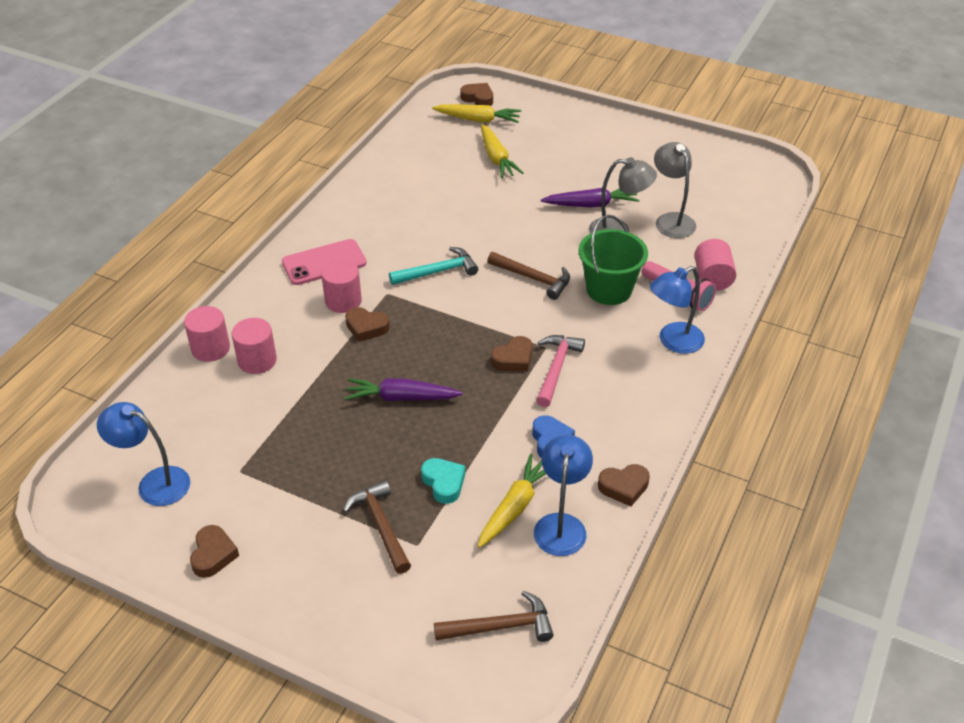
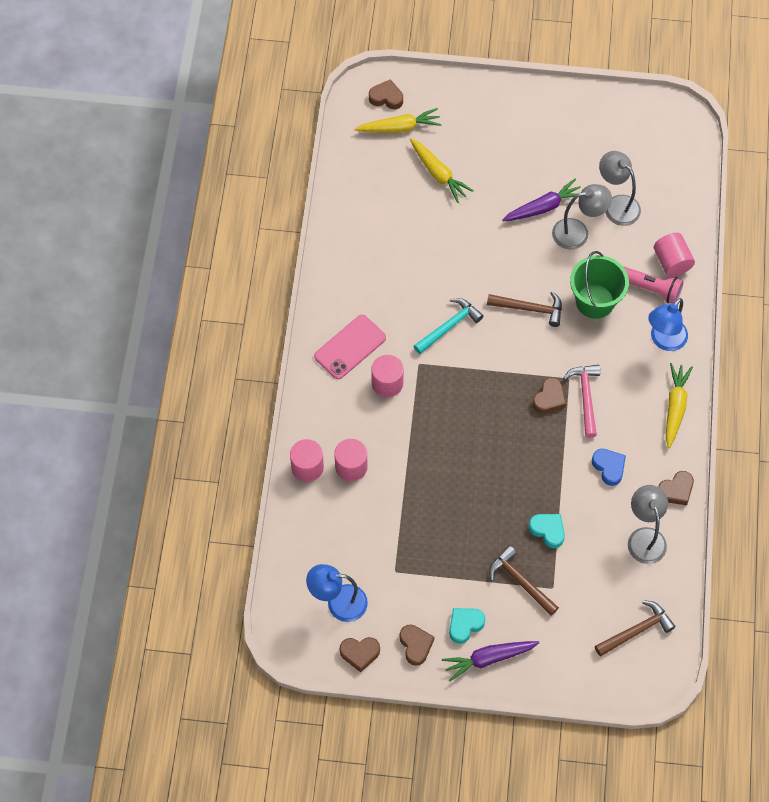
camera: 20 degrees left, 20 degrees up
(286, 552) = (465, 625): none -> turquoise heart
(366, 327) = (420, 405): brown heart -> brown heart (360, 653)
(401, 397) = (481, 465): purple carrot -> purple carrot (488, 658)
(515, 507) = (606, 533): yellow carrot -> yellow carrot (675, 407)
(561, 525) = (644, 537): blue lamp -> grey lamp

